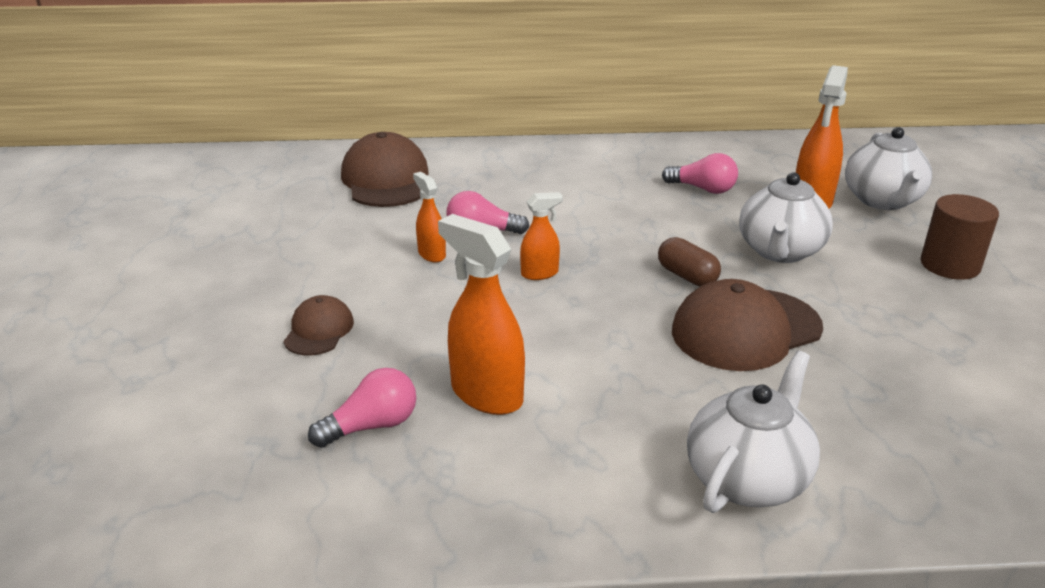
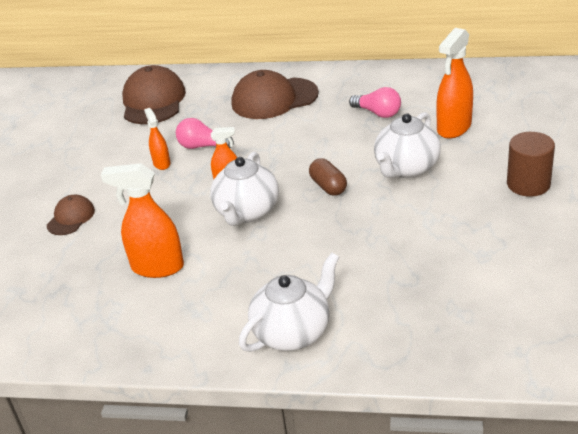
camera: 15 degrees right, 5 degrees up
(371, 426) = (81, 284): pink light bulb -> none
(486, 394) = (157, 267): orange spray bottle -> orange spray bottle turned 45 degrees counterclockwise
(746, 330) = (347, 229): brown cap -> brown cap (274, 99)
(882, 201) = (511, 126): white teapot -> white teapot (247, 212)

